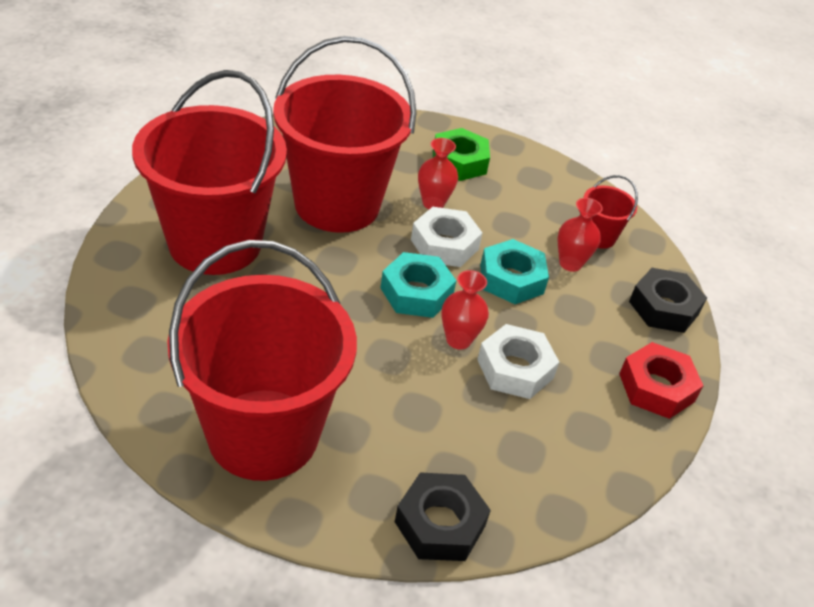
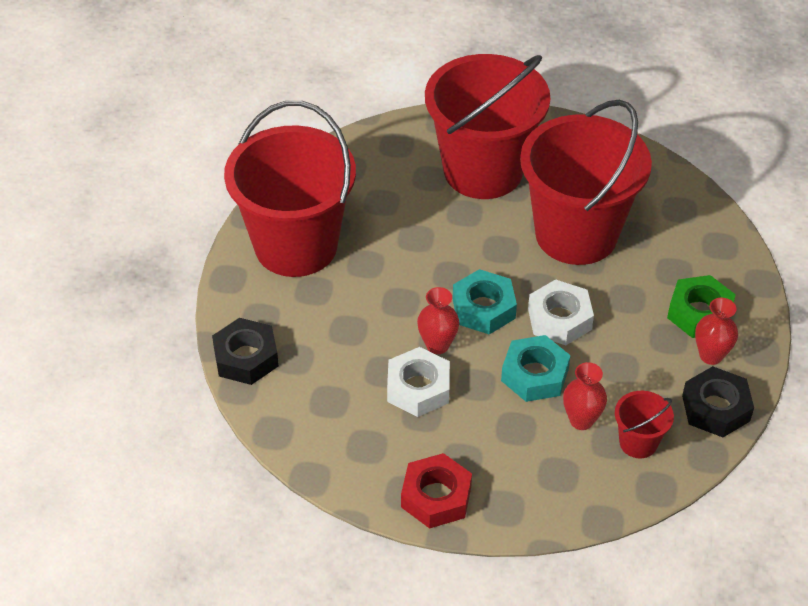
camera: 85 degrees right, 5 degrees up
(433, 203) = (617, 302): red vase -> red vase (711, 355)
(664, 307) = (551, 503): black nut -> black nut (715, 408)

